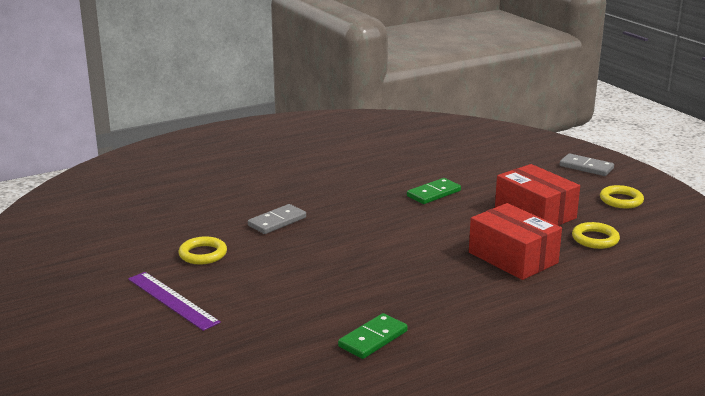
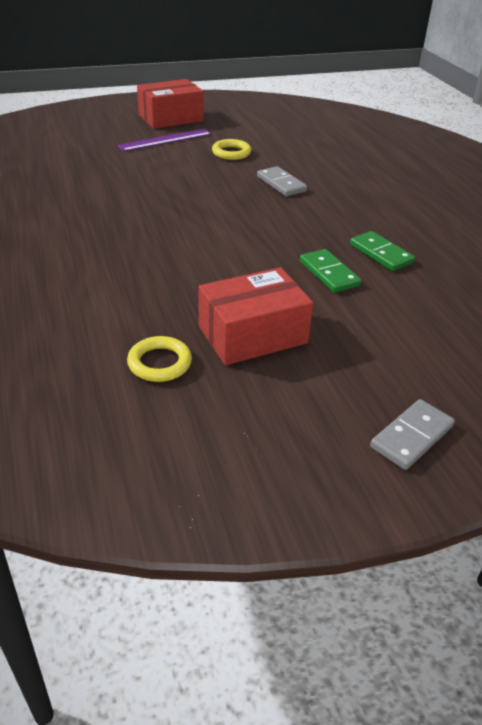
camera: 100 degrees right, 15 degrees up
(373, 339) = (57, 197): green domino -> green domino (381, 253)
(513, 258) = (146, 289): red box -> red box (171, 118)
(621, 200) = (271, 432): yellow ring -> none

